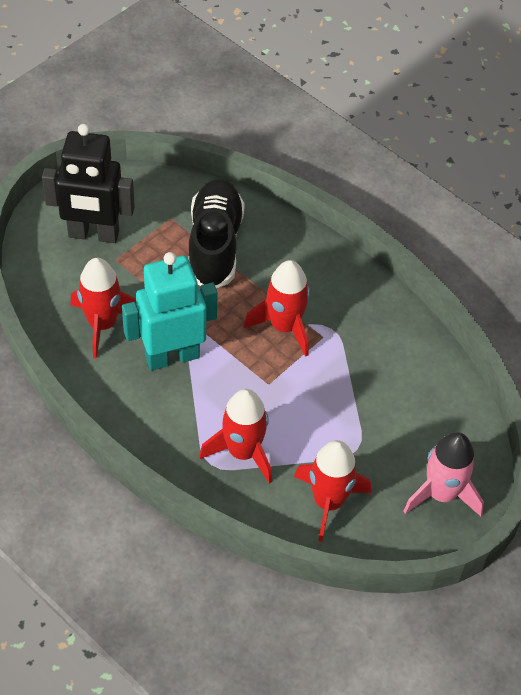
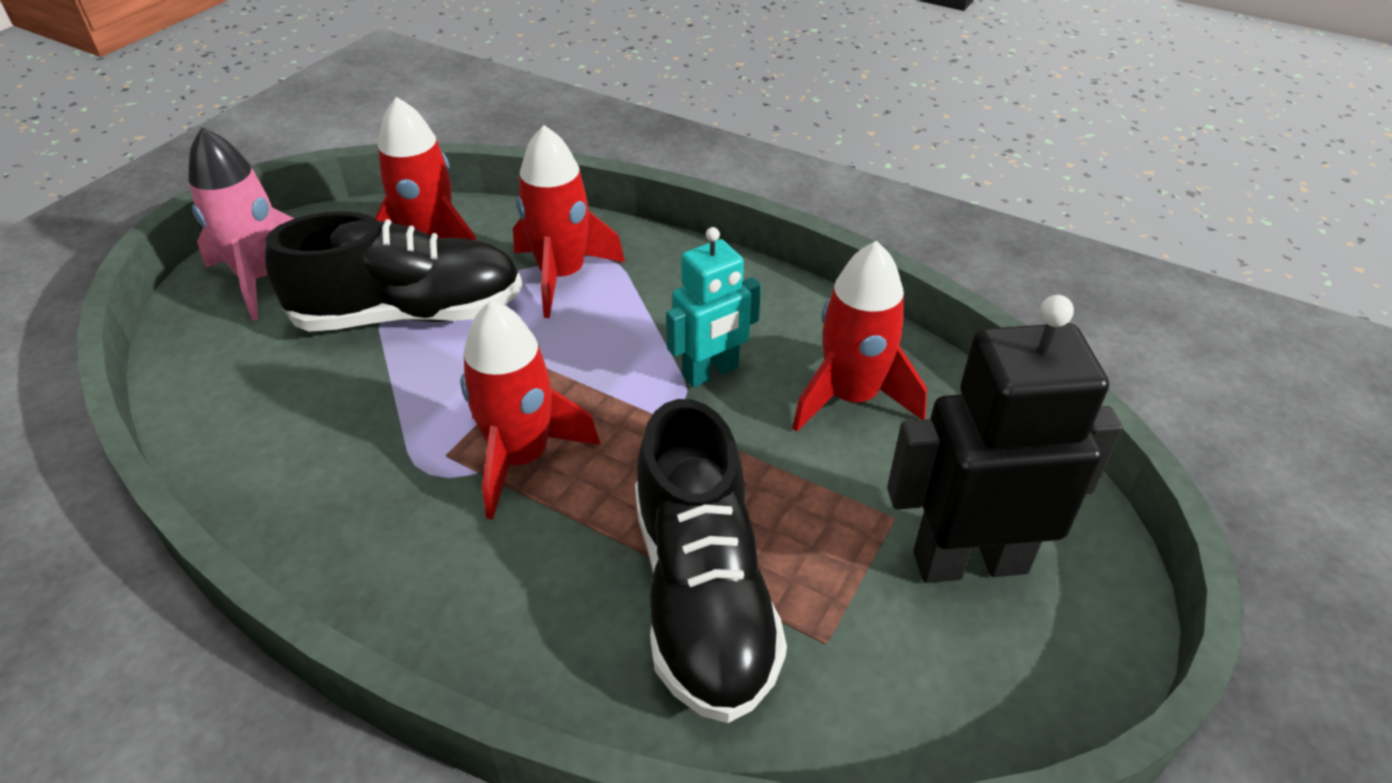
camera: 170 degrees right, 10 degrees down
(172, 356) = (711, 372): turquoise robot -> turquoise robot, size x0.61
(342, 439) = (409, 314): none -> black shoe

